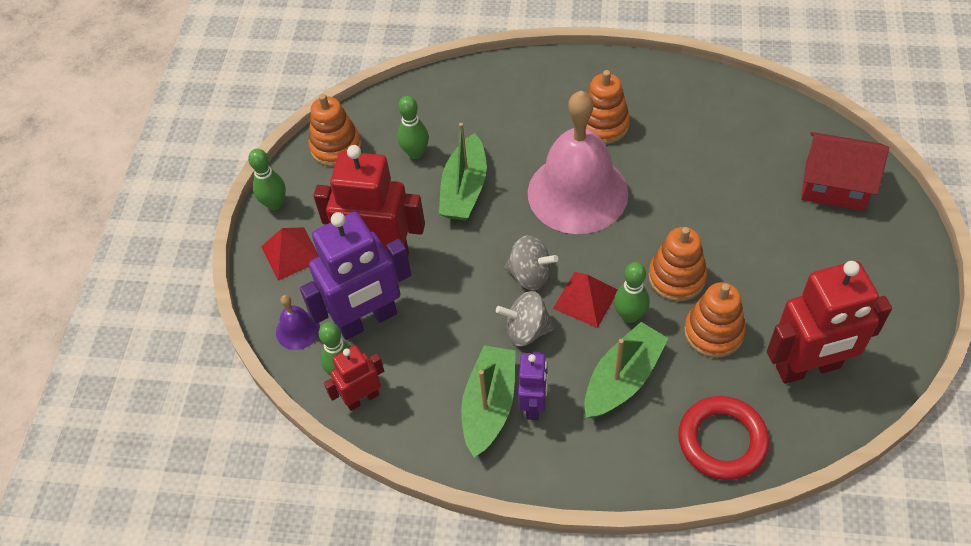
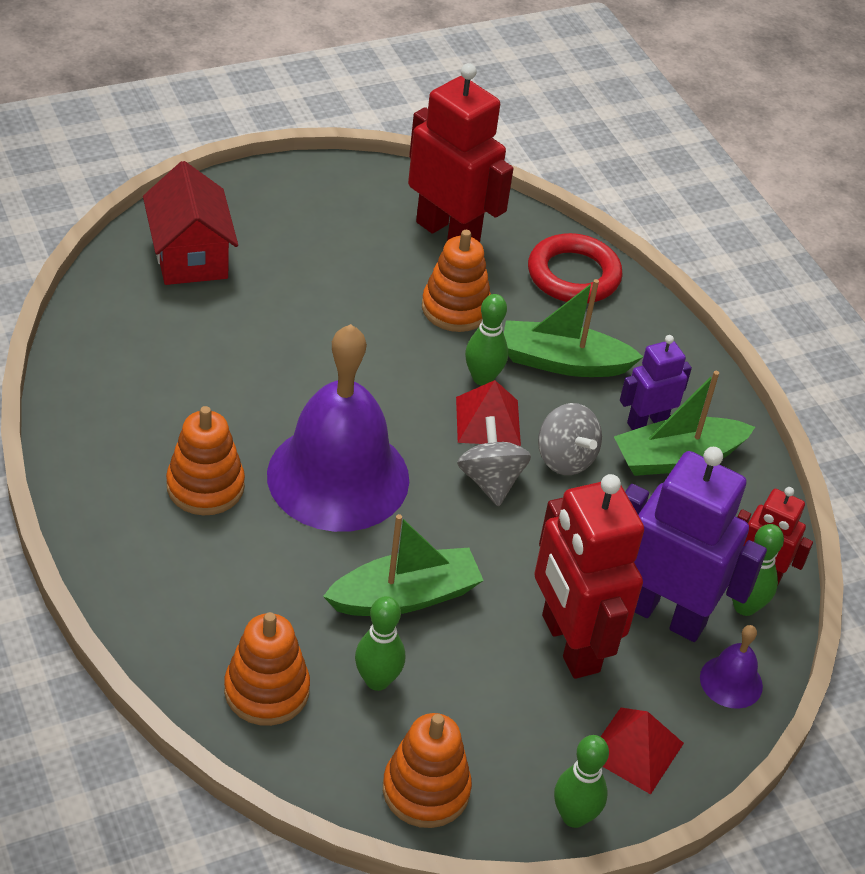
camera: 130 degrees left, 10 degrees down
(577, 193) = (338, 476): pink bell -> purple bell
(676, 277) = (405, 353): orange stacking toy -> orange stacking toy (266, 690)

